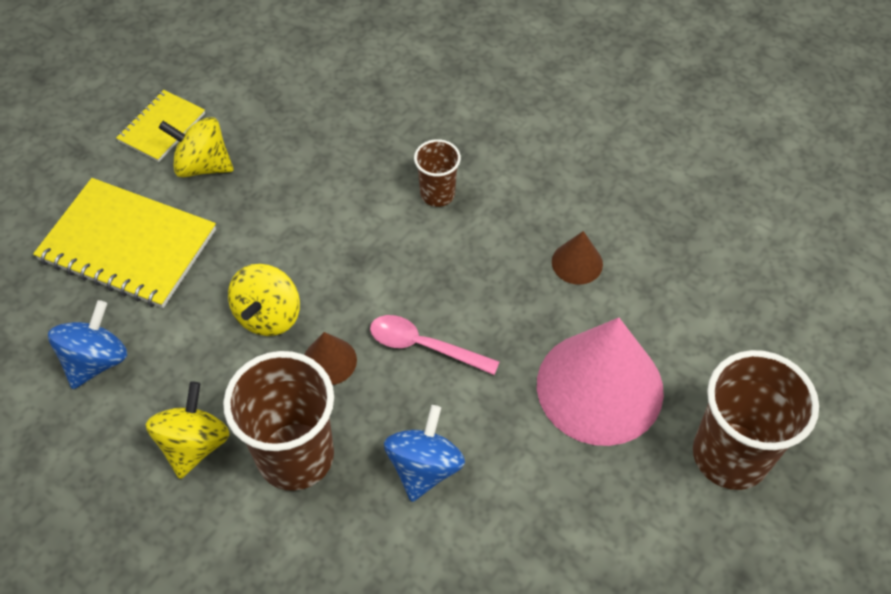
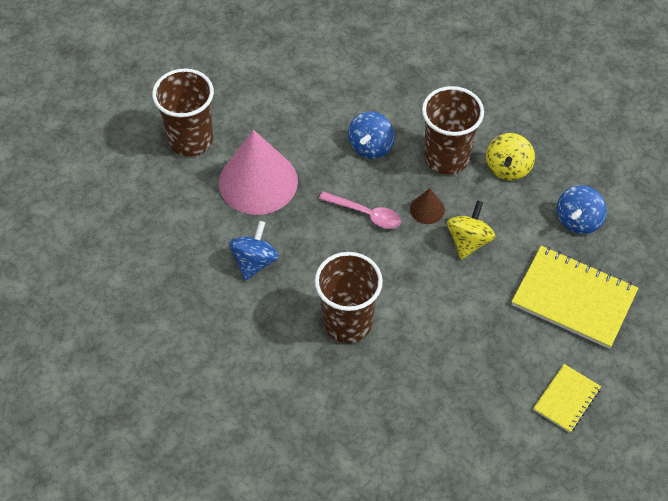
camera: 175 degrees left, 0 degrees up
(202, 165) = (528, 361): yellow spinning top -> none
(437, 194) = (347, 322): brown cup -> brown cup, size x1.90
(577, 263) = (254, 262): brown cone -> blue spinning top

